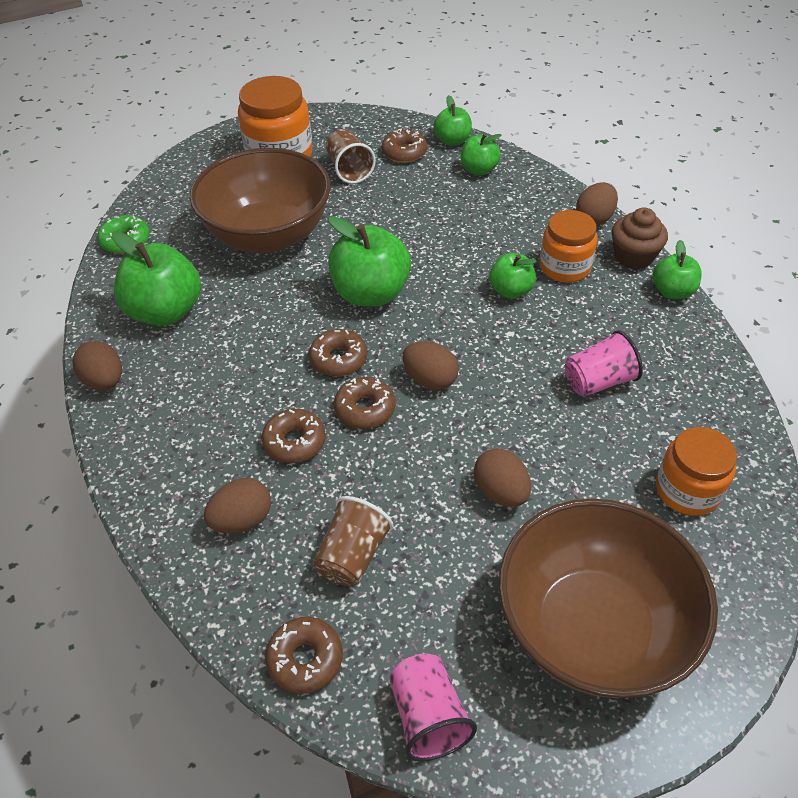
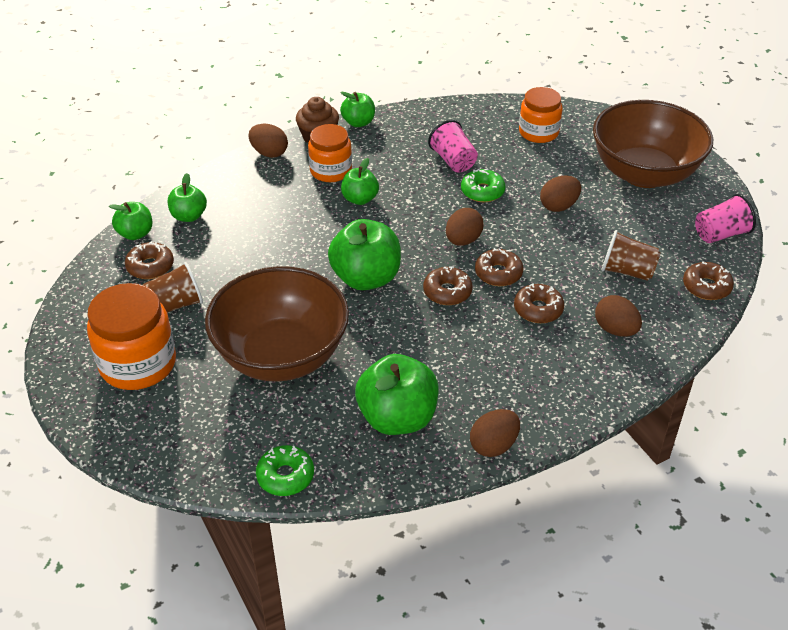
camera: 95 degrees left, 5 degrees down
(531, 407) = (482, 191): none -> green donut

